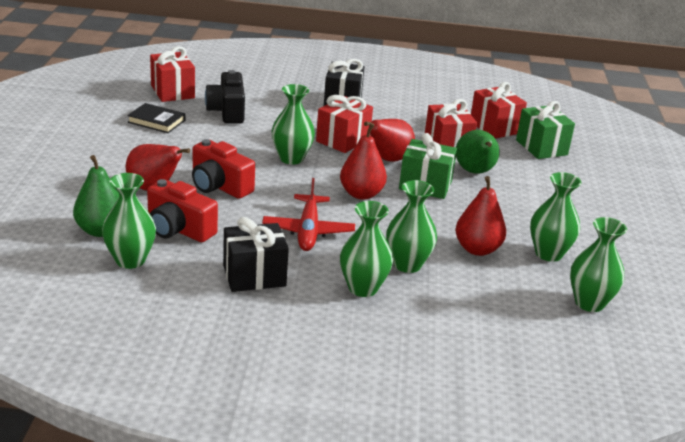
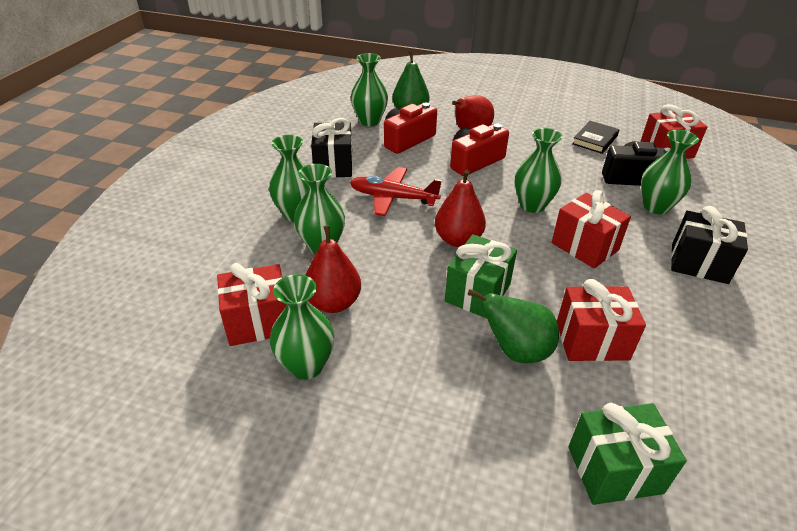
camera: 105 degrees right, 10 degrees up
(388, 159) = (541, 274): red pear -> none
(494, 127) = (676, 421): red gift -> red gift (258, 322)
(589, 303) = (199, 370): green vase -> green vase (656, 207)

